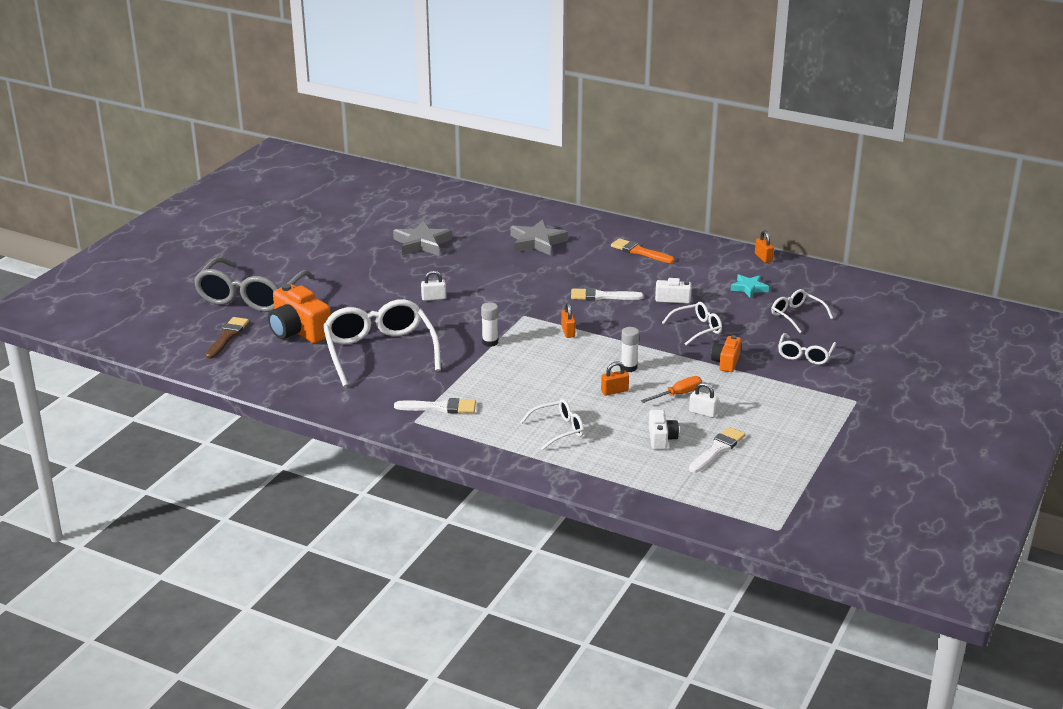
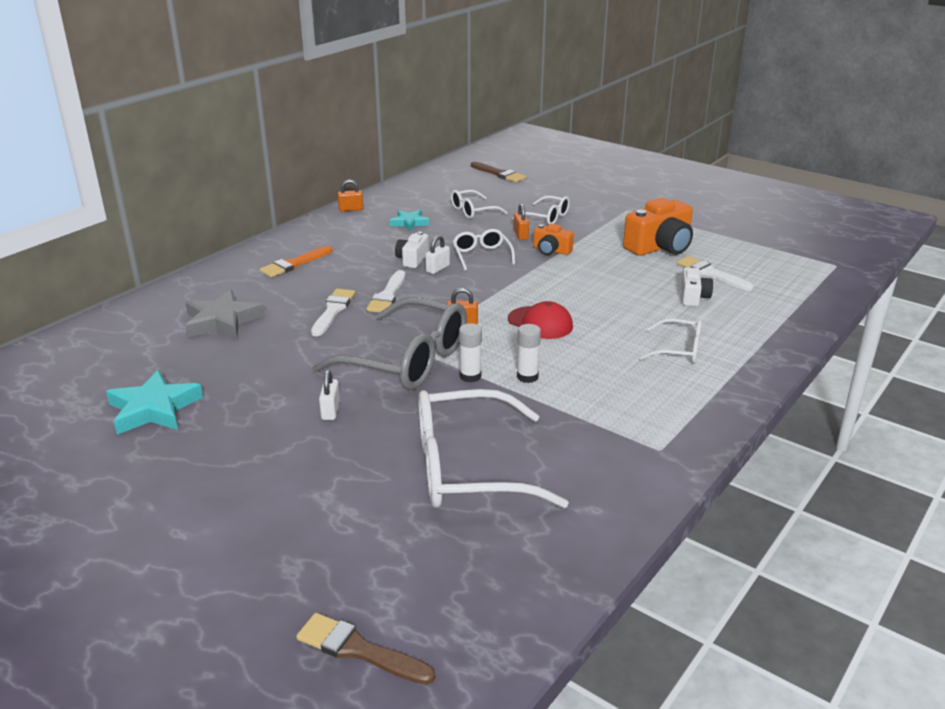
camera: 80 degrees left, 0 degrees up
(250, 296) = (215, 614): grey glasses -> grey glasses (407, 361)
(299, 331) = (374, 552): orange camera -> orange camera (660, 247)
(422, 243) = (153, 409): grey star -> turquoise star
(440, 407) = (626, 426): white brush -> white brush (333, 311)
(558, 430) = (679, 350): white glasses -> white glasses turned 120 degrees clockwise
(581, 365) = (540, 323): none -> red cap
(614, 391) = (600, 310): orange padlock -> orange padlock (521, 235)
(629, 367) = (552, 298): white glue stick -> white glue stick (527, 377)
(661, 438) = (693, 297): white camera -> white camera turned 90 degrees clockwise
(678, 394) = (610, 279): orange screwdriver -> none
(703, 413) = (645, 272): white padlock -> white padlock (438, 268)
(908, 321) = (499, 174): none -> brown brush

